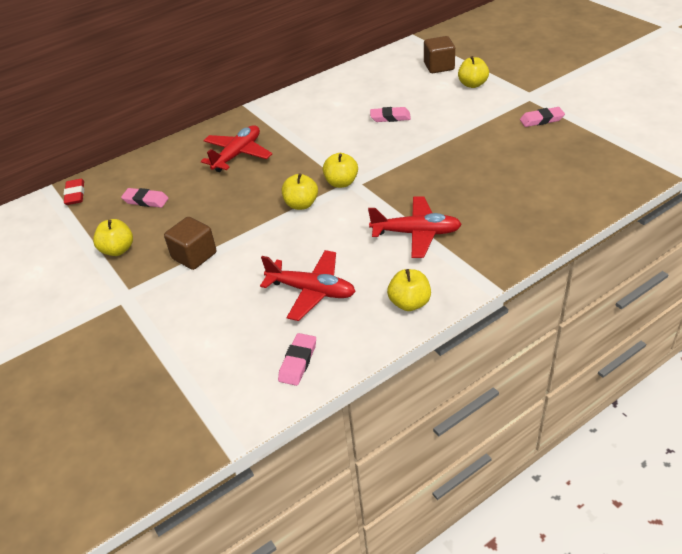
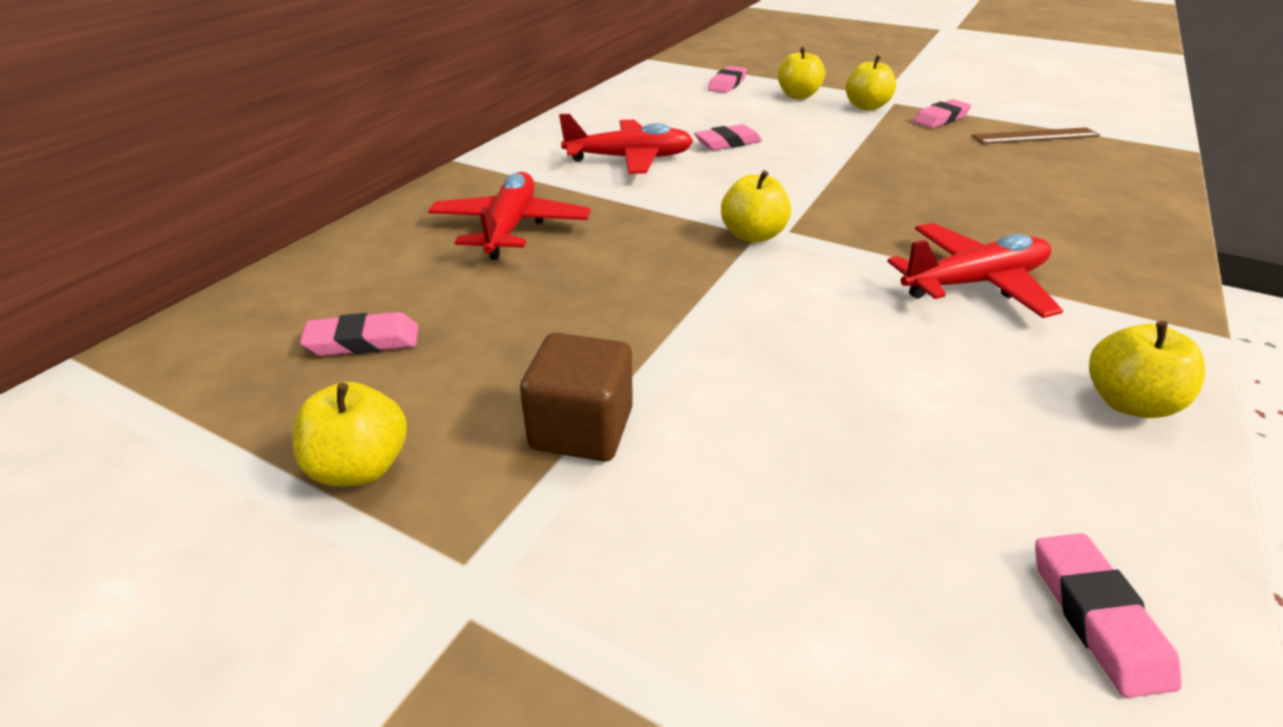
camera: 30 degrees left, 5 degrees down
(75, 194) = (155, 366): red eraser -> none
(301, 204) = (718, 281): yellow apple -> yellow apple (866, 107)
(311, 291) = (921, 433): red plane -> red plane (629, 159)
(439, 66) = (727, 84): brown cube -> pink eraser
(585, 145) = (1035, 136): none -> brown ruler

